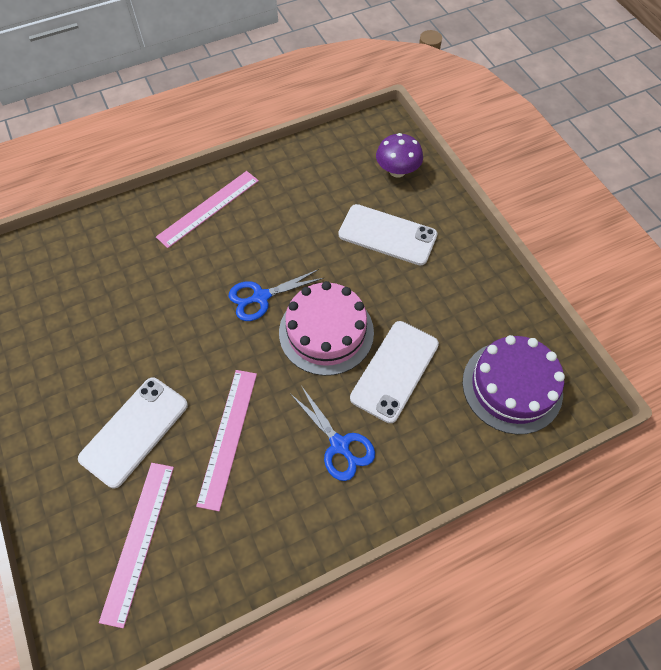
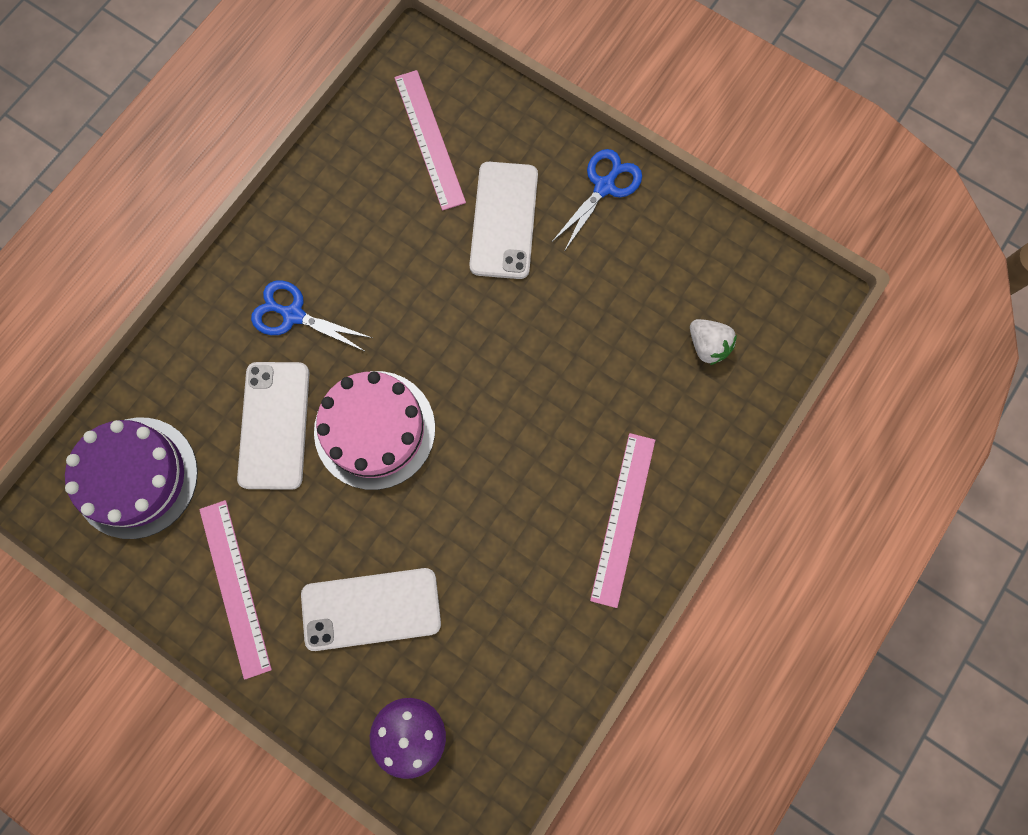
camera: 150 degrees right, 15 degrees up
(77, 271) = (707, 346): none -> white strawberry
(228, 437) = (409, 264): pink ruler -> pink ruler (235, 587)
(261, 297) = (475, 431): blue scissors -> blue scissors (604, 187)

